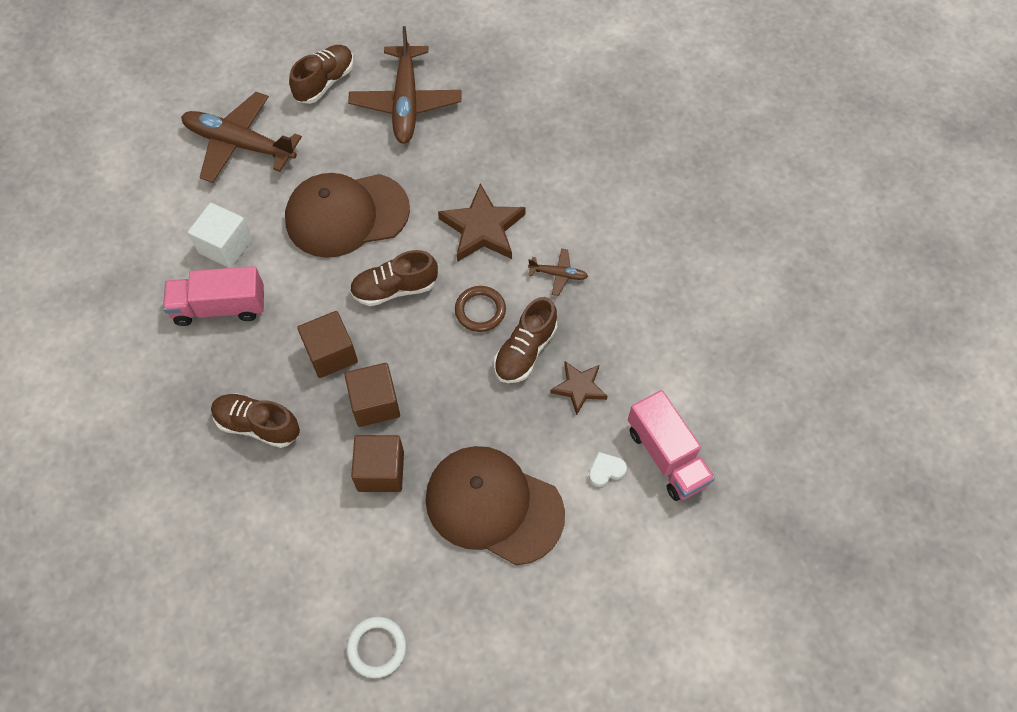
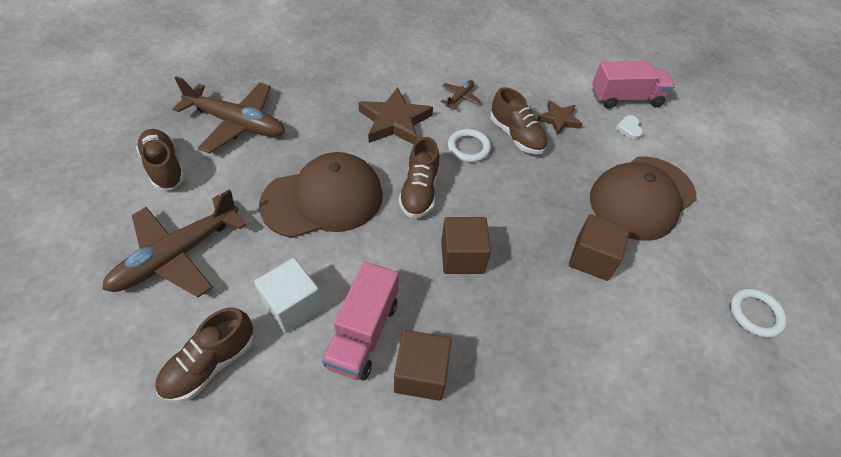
camera: 70 degrees left, 10 degrees down
(258, 425) = (514, 340): brown shoe -> brown shoe (210, 364)
(346, 215) = (323, 199): brown cap -> brown cap turned 120 degrees counterclockwise
(375, 403) = (525, 241): brown cube -> brown cube (421, 374)
(480, 310) = (468, 148): brown ring -> white ring

